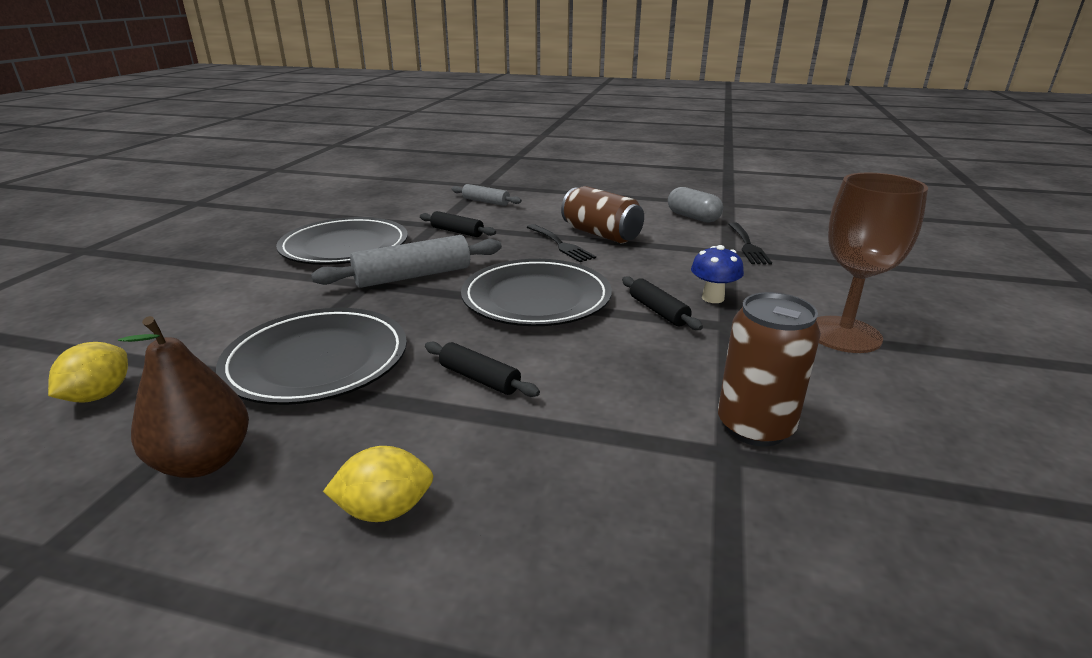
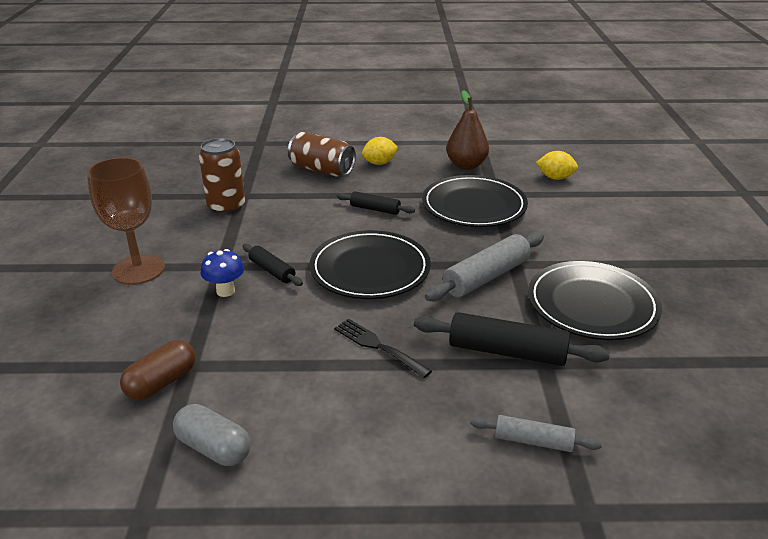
camera: 165 degrees right, 5 degrees up
(99, 395) = (555, 178): yellow lemon -> yellow lemon turned 75 degrees counterclockwise
(457, 232) = (507, 351): black rolling pin -> black rolling pin, size x1.73
(601, 234) = (338, 376): brown can -> brown can (322, 170)
(747, 245) = (162, 382): black fork -> brown capsule

